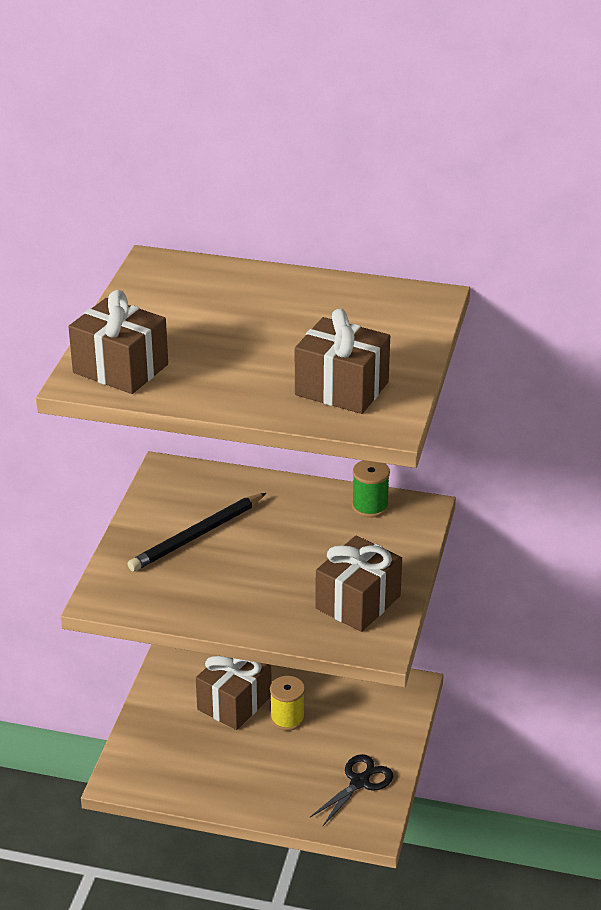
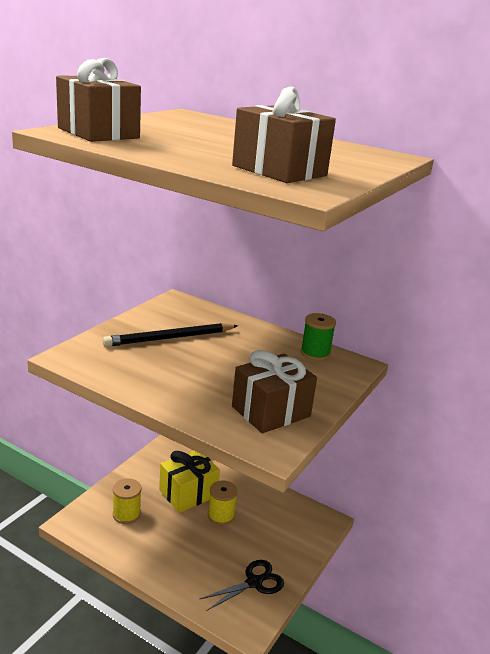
camera: 15 degrees right, 10 degrees down
(175, 751) = (126, 514): none -> yellow spool
(234, 703) = (188, 493): brown gift -> yellow gift

